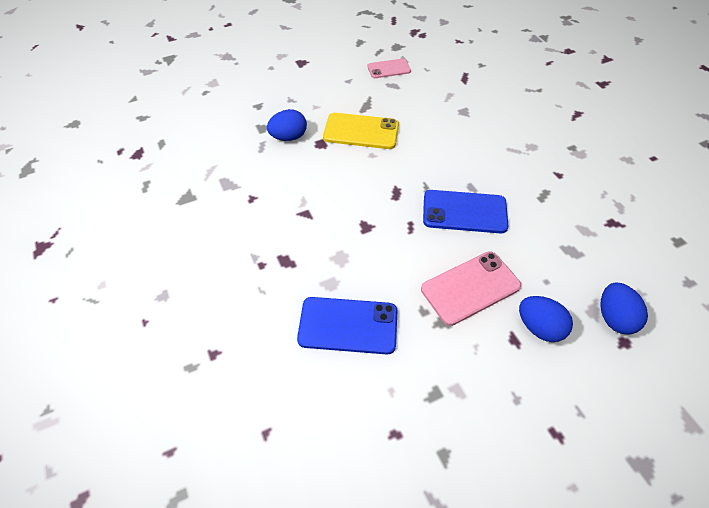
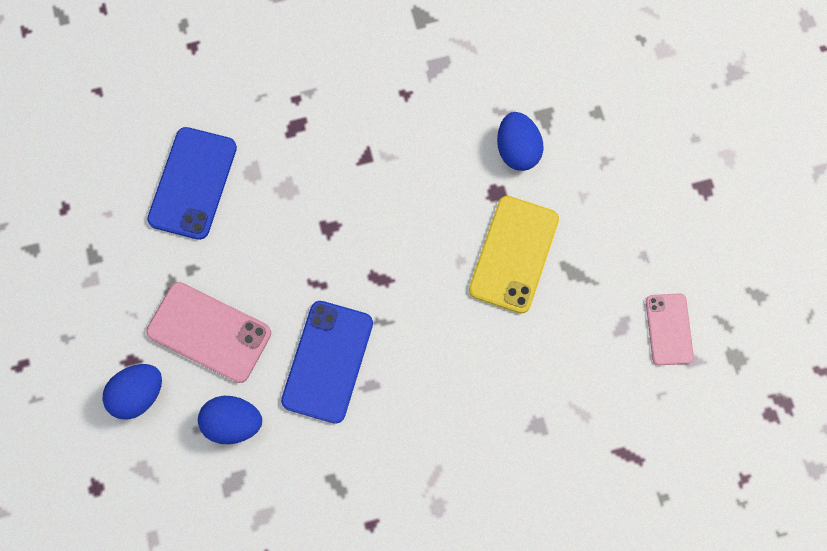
camera: 100 degrees right, 20 degrees up
(470, 287) = (209, 332): pink phone -> pink phone turned 45 degrees counterclockwise
(614, 318) = (128, 490): blue egg -> blue egg (233, 423)

